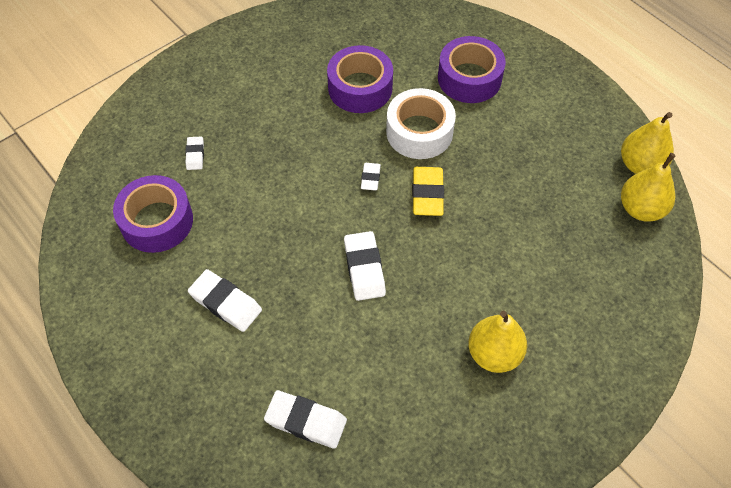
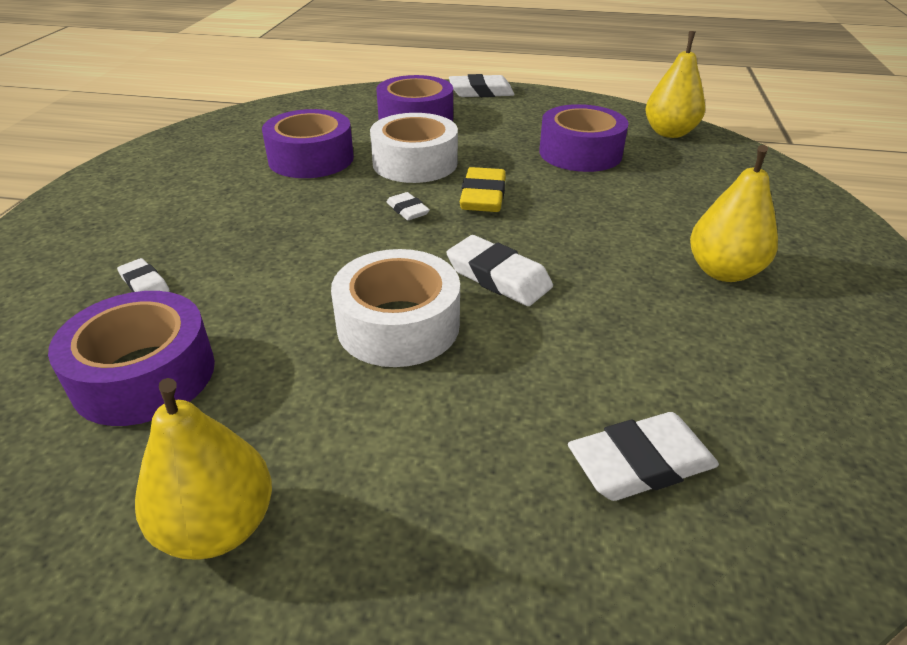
camera: 40 degrees left, 20 degrees down
(226, 303) = (360, 404): white eraser -> white eraser (481, 92)
(283, 267) = (398, 325): none -> white tape
(427, 194) = (483, 196): yellow eraser -> yellow eraser turned 45 degrees clockwise
(542, 190) = (580, 153): none -> purple tape
(640, 165) = (628, 113): yellow pear -> yellow pear (218, 526)

